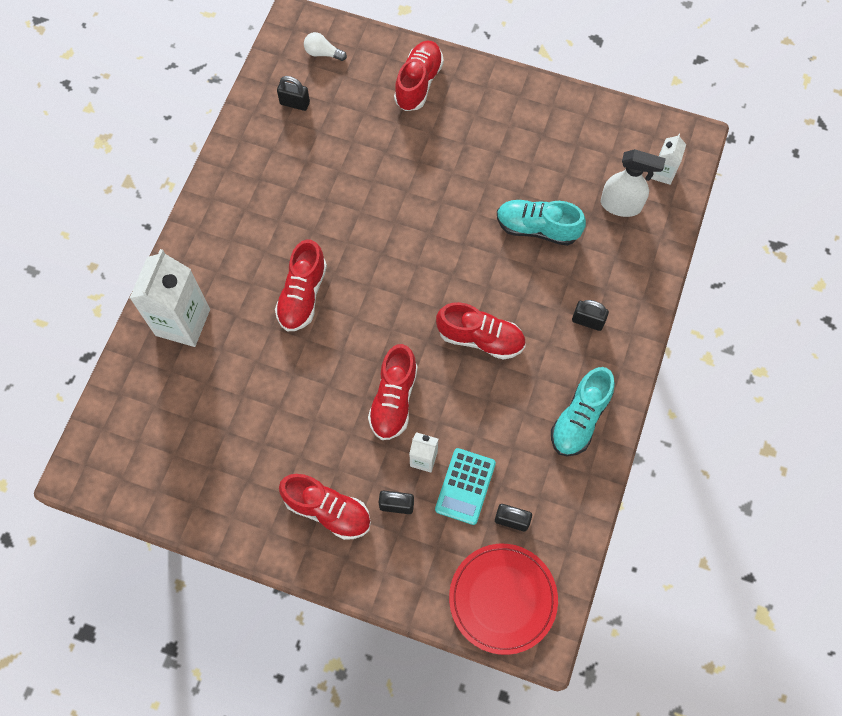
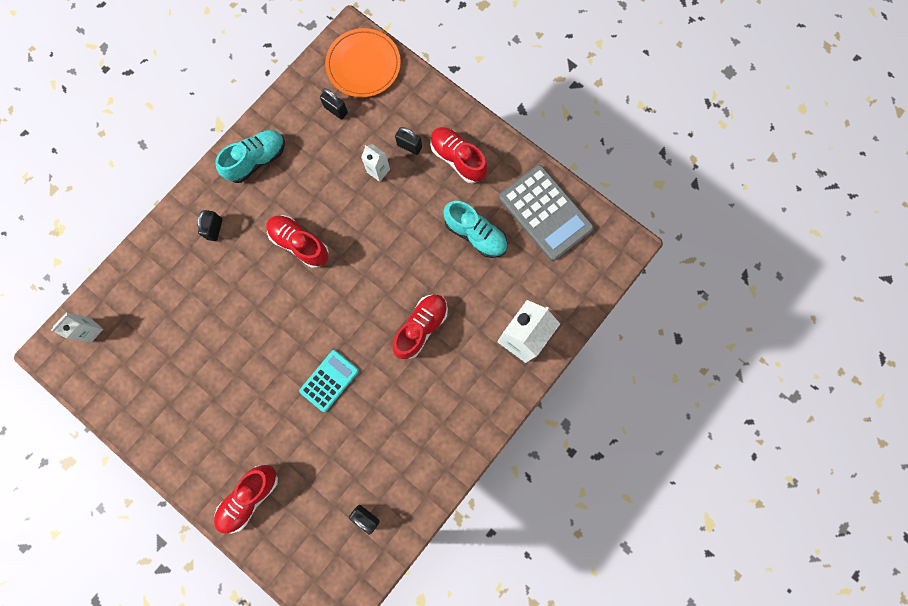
camera: 160 degrees left, 10 degrees up
(193, 479) = (545, 213): none -> grey calculator
(323, 53) = (322, 564): white light bulb -> none
(393, 399) = (382, 220): red shoe -> none
(465, 486) = (357, 142): turquoise calculator -> turquoise calculator (329, 380)
(502, 599) = (363, 65): red plate -> orange plate
(537, 228) = (215, 318): turquoise shoe -> turquoise shoe (475, 234)
(587, 321) = (215, 229): black padlock -> black padlock turned 60 degrees clockwise
(621, 205) = (139, 314): white spray bottle -> none

